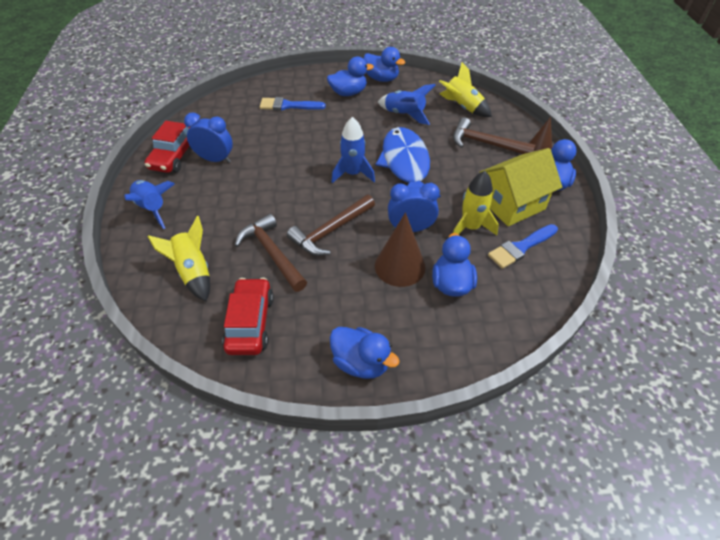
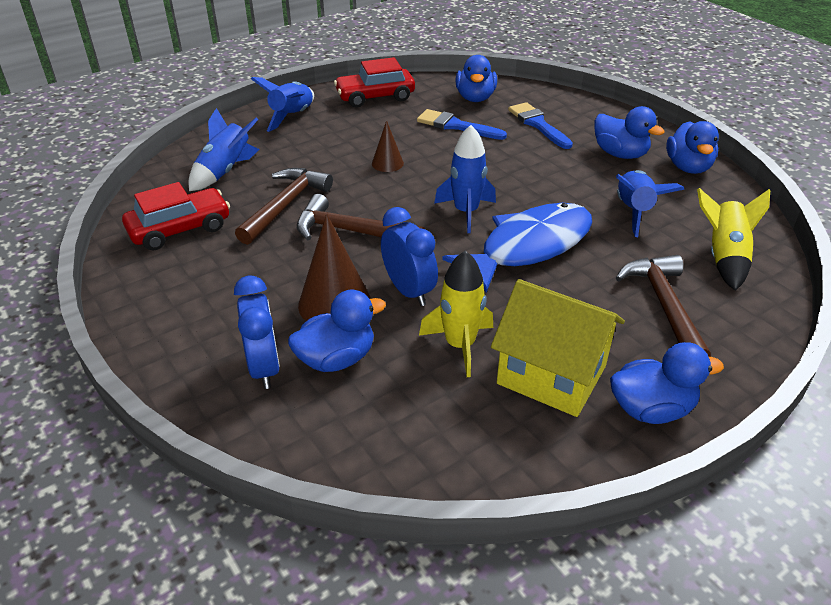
camera: 60 degrees right, 10 degrees down
(193, 272) = (225, 171): yellow rocket -> blue rocket
(215, 159) = (394, 119): blue clock -> blue clock (264, 367)
(361, 363) = (165, 323): blue duck -> blue duck (475, 98)
(520, 247) = (463, 410): blue brush -> blue brush (456, 126)
(540, 145) = (736, 369): brown cone -> brown cone (387, 163)

